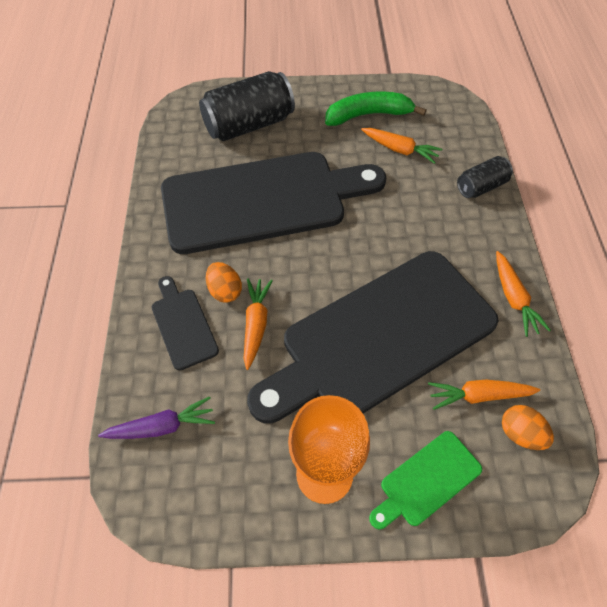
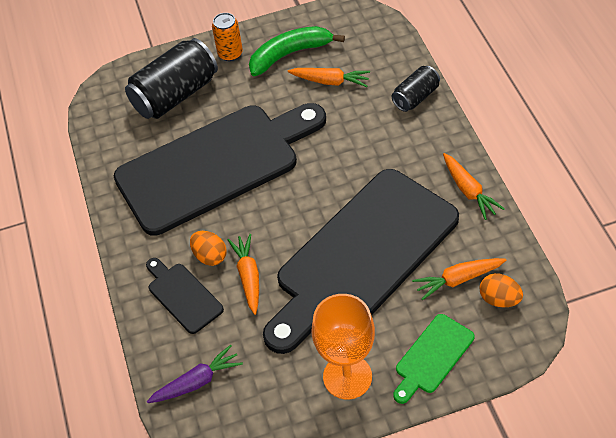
camera: 10 degrees left, 5 degrees down
(312, 100) = (230, 53): none -> orange can

